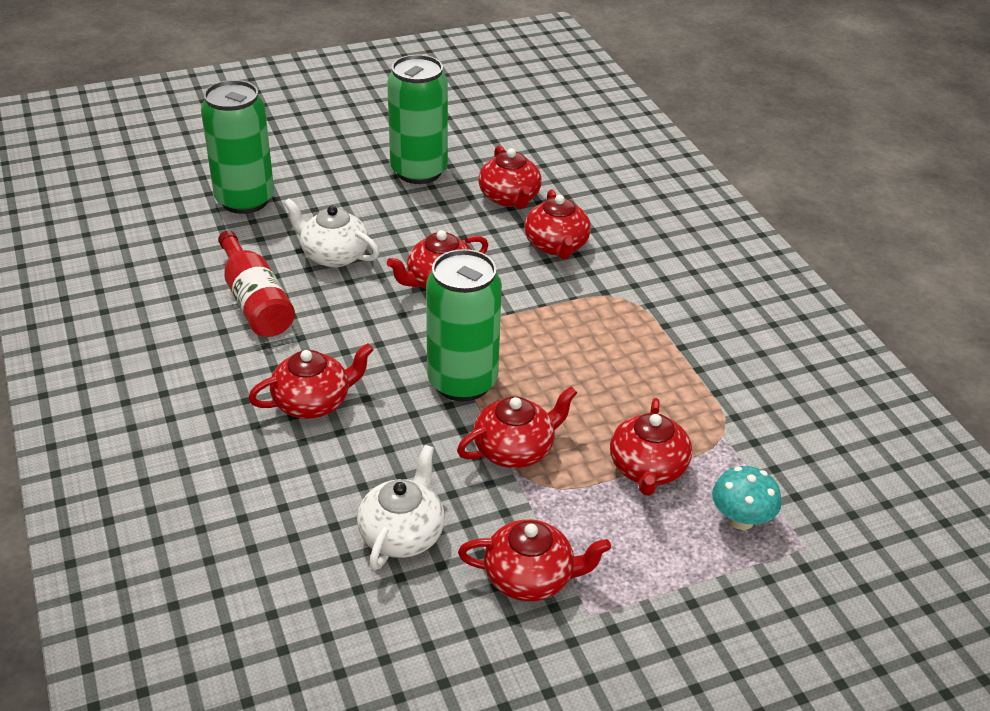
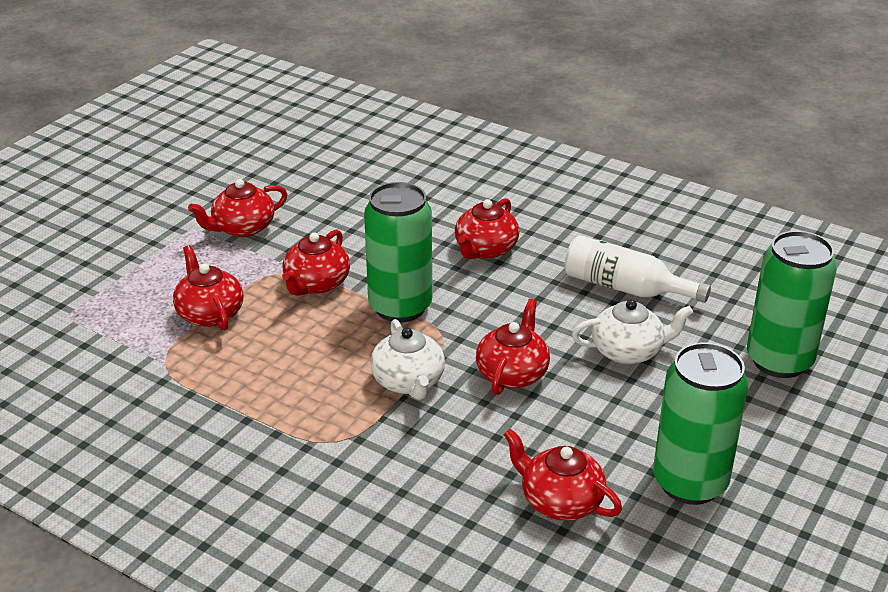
camera: 145 degrees right, 5 degrees down
(255, 301) = (625, 288): red bottle -> white bottle
(402, 534) = (341, 215): white teapot -> white teapot (408, 382)
(556, 246) = (452, 466): red teapot -> none
(741, 520) = (120, 312): turquoise mushroom -> none

